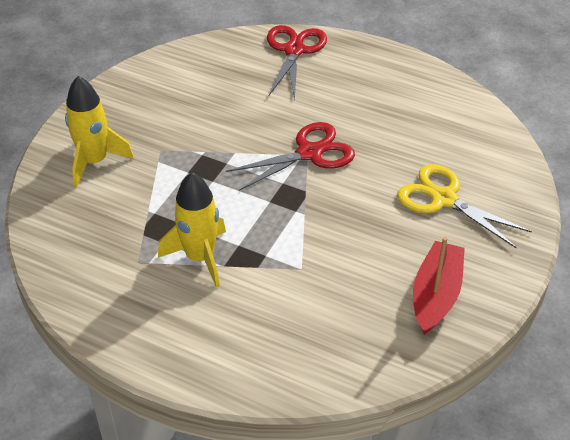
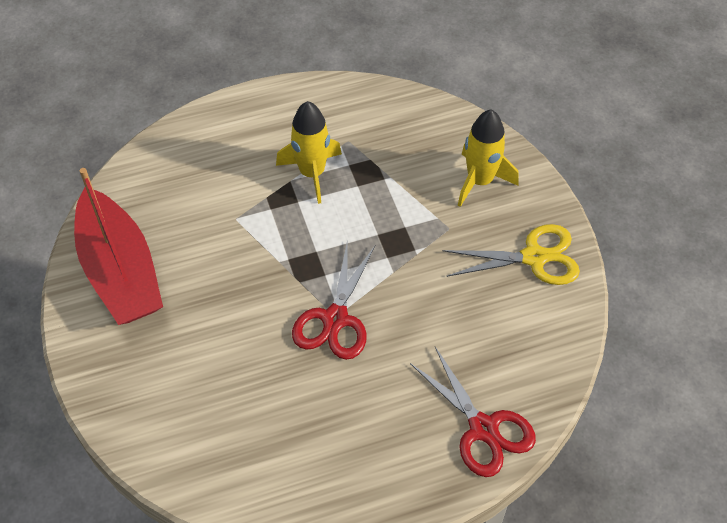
camera: 135 degrees right, 10 degrees up
(435, 295) = (120, 271): red boat -> red boat, size x1.58
(443, 199) = (183, 362): yellow scissors -> yellow scissors (534, 257)

